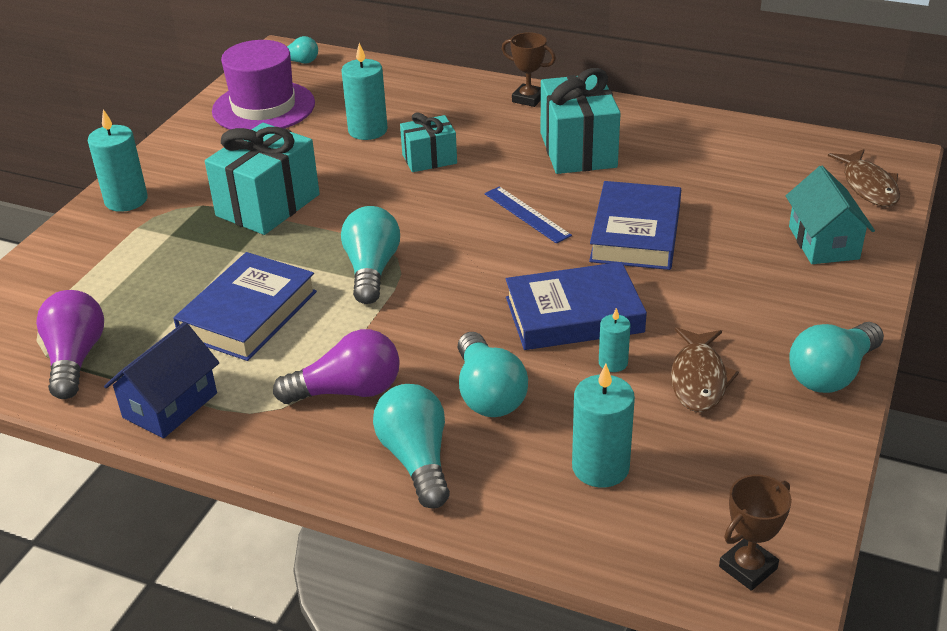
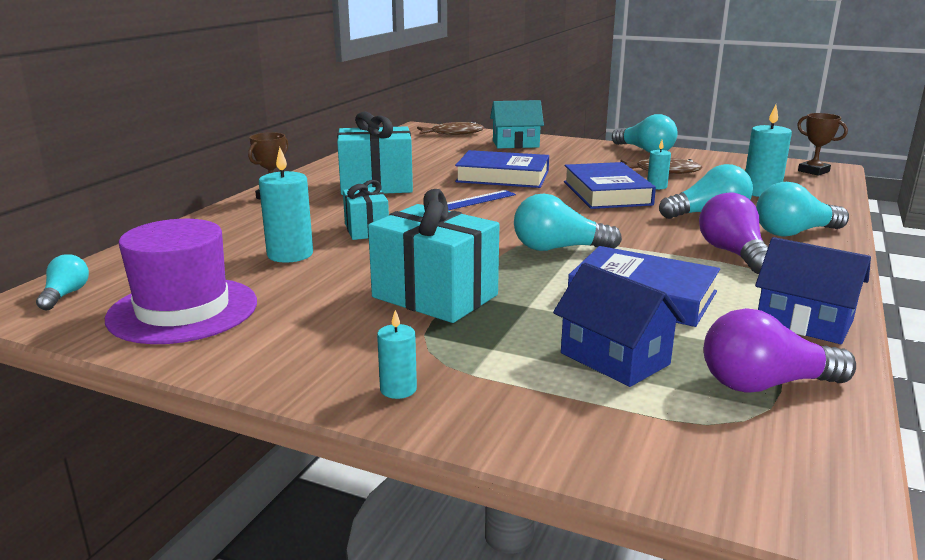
camera: 90 degrees left, 15 degrees down
(126, 200) = (398, 389): turquoise candle -> turquoise candle, size x0.56
(137, 289) = (614, 359): none -> blue house

